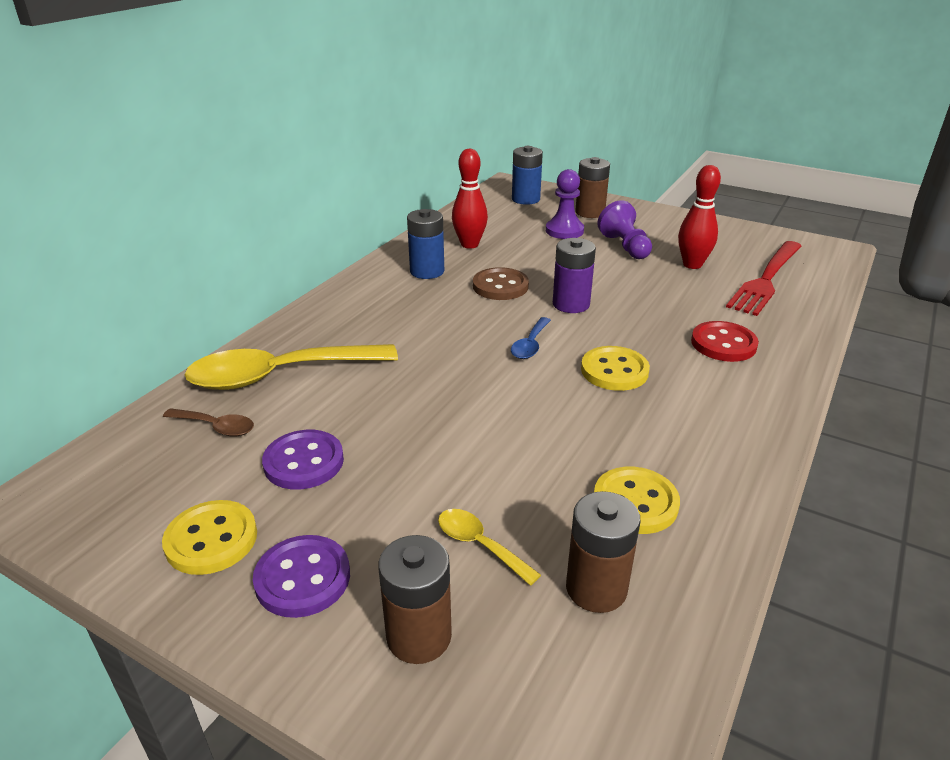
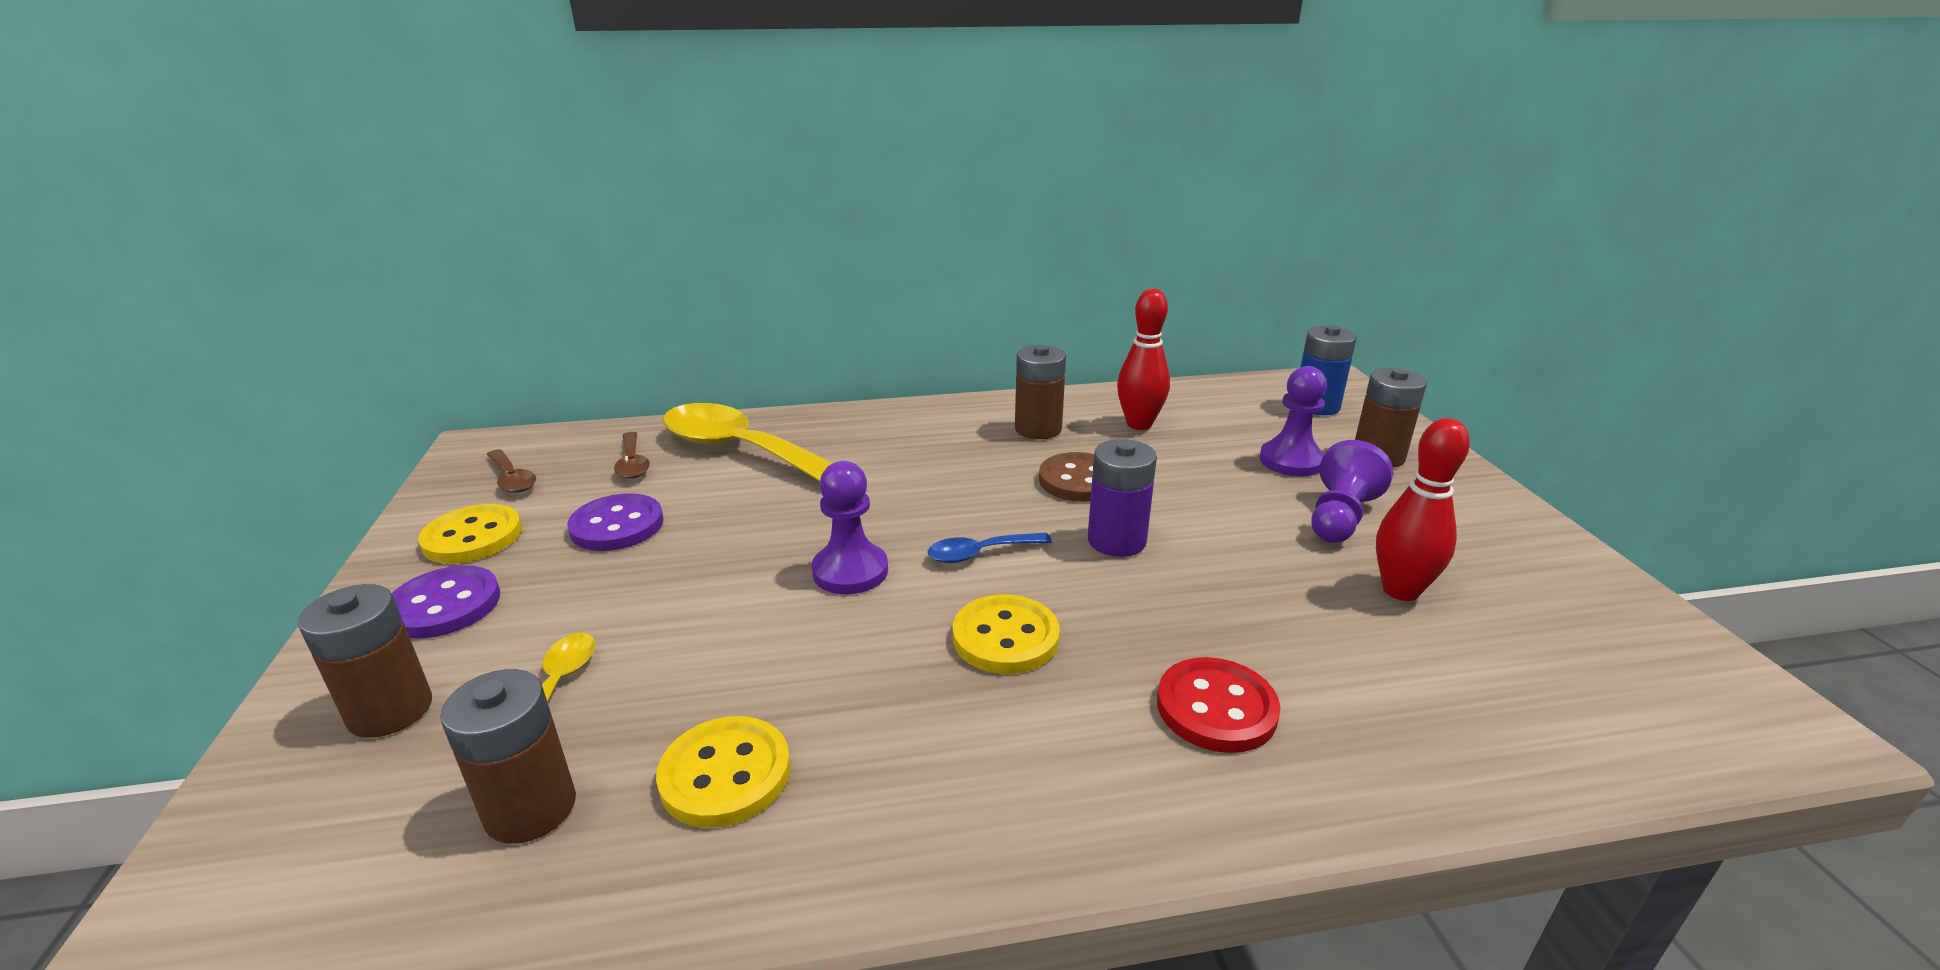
camera: 50 degrees right, 5 degrees down
(138, 494) = (512, 478): none -> brown spoon
(427, 271) = (1038, 429): blue battery -> brown battery
(492, 391) = (850, 571): none -> purple pawn
(766, 279) = (1496, 679): red fork -> none

